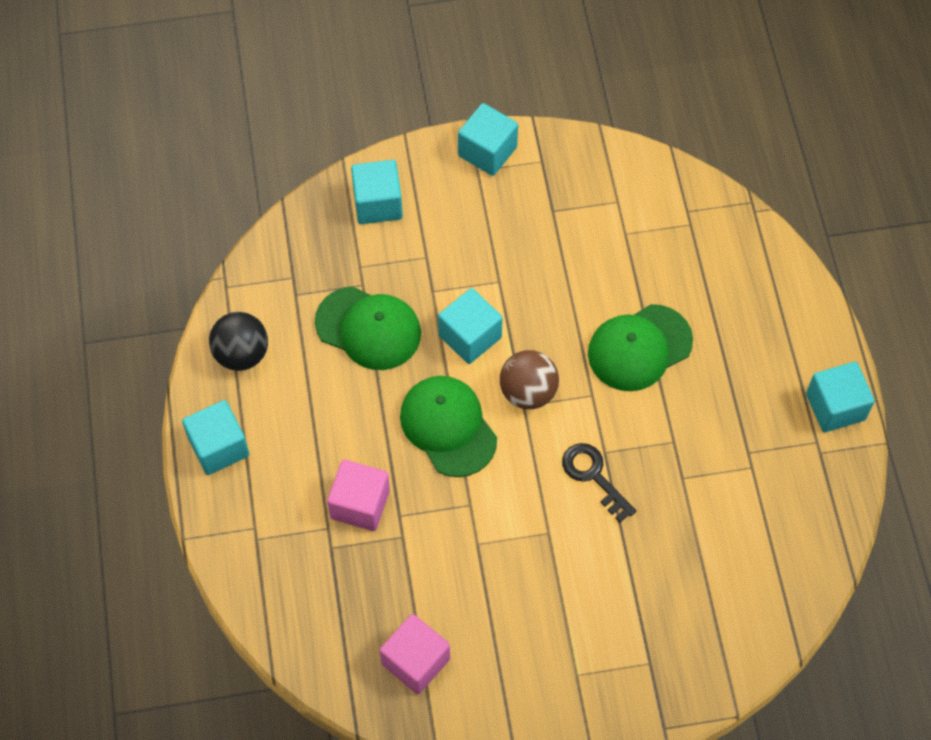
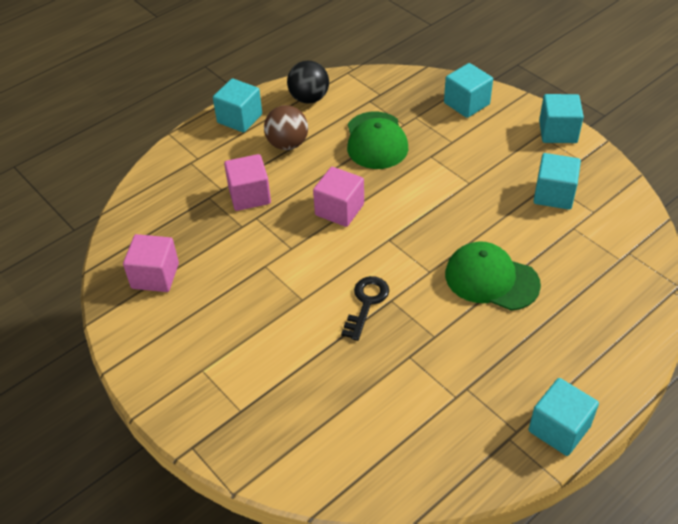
camera: 60 degrees right, 15 degrees down
(448, 427) = (339, 210): green cap -> pink cube
(470, 336) = (415, 188): turquoise cube -> turquoise cube (554, 194)
(528, 392) = (400, 236): brown ball -> brown ball (287, 144)

